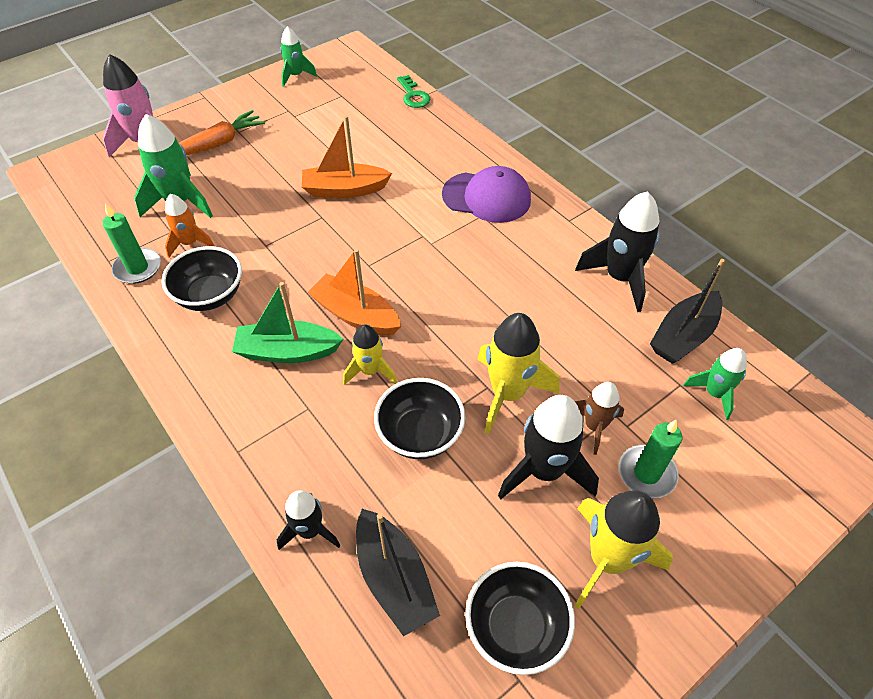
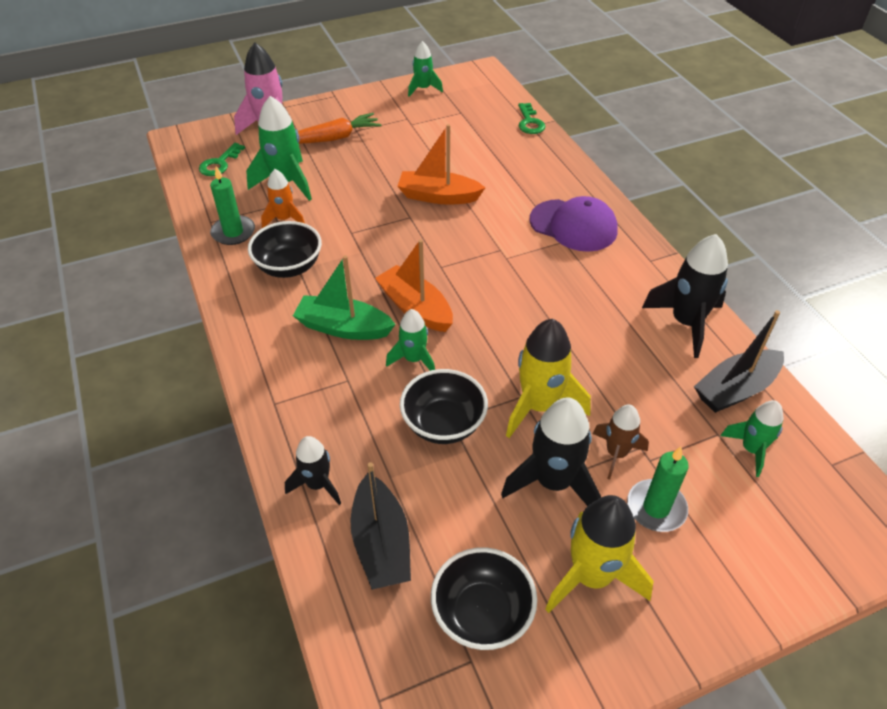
camera: 15 degrees right, 5 degrees down
(100, 193) = (220, 163): none -> green key
(370, 371) = (414, 359): yellow rocket -> green rocket

